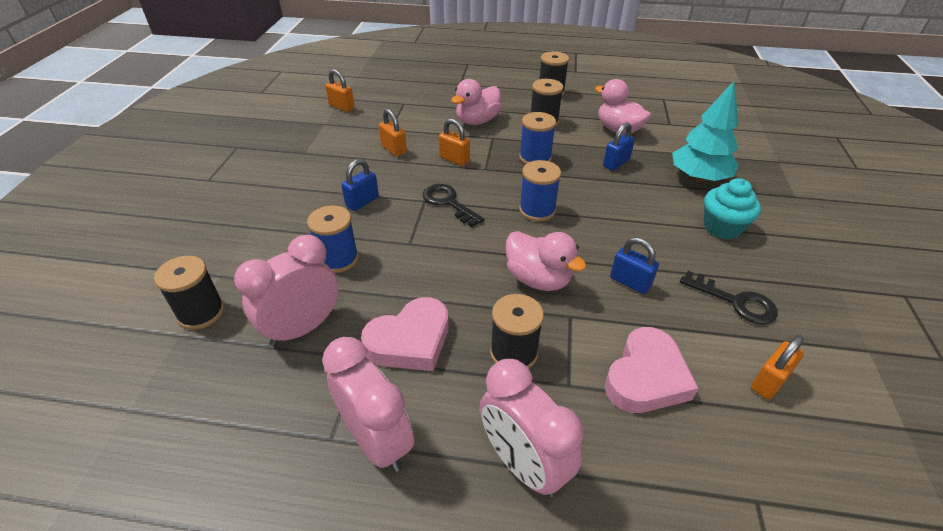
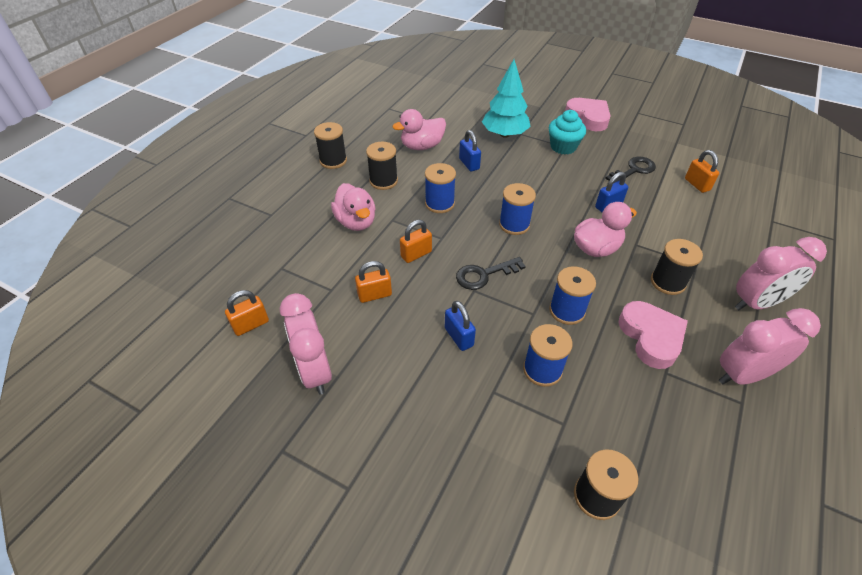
camera: 70 degrees left, 5 degrees up
(302, 328) = (629, 409): pink clock -> pink clock (315, 371)
(423, 266) = (567, 311): none -> blue spool
(646, 377) = (692, 229): pink heart -> pink heart (588, 118)

